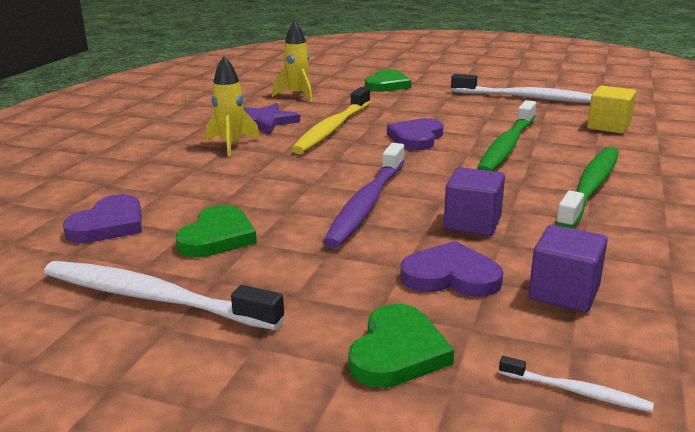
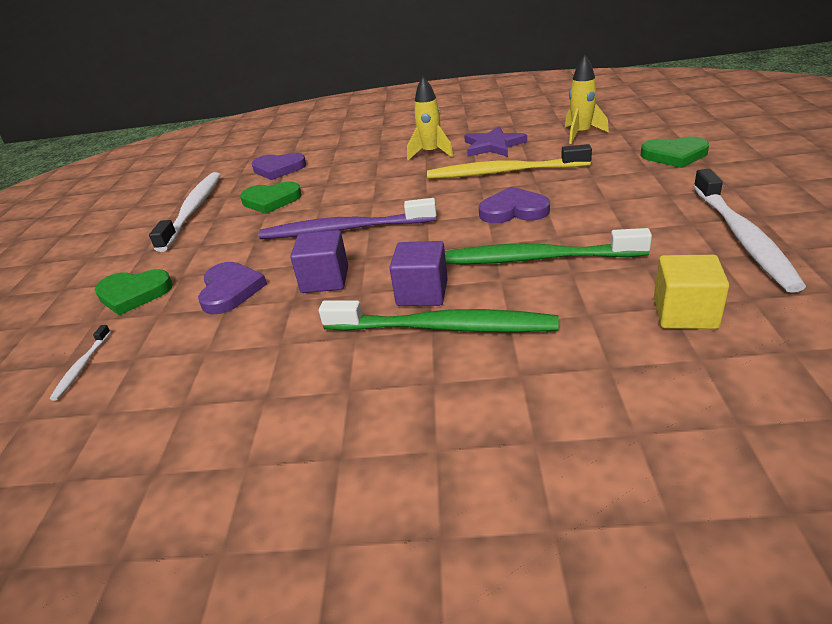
camera: 75 degrees right, 10 degrees up
(564, 293) = (210, 343): purple cube -> purple cube (422, 293)

